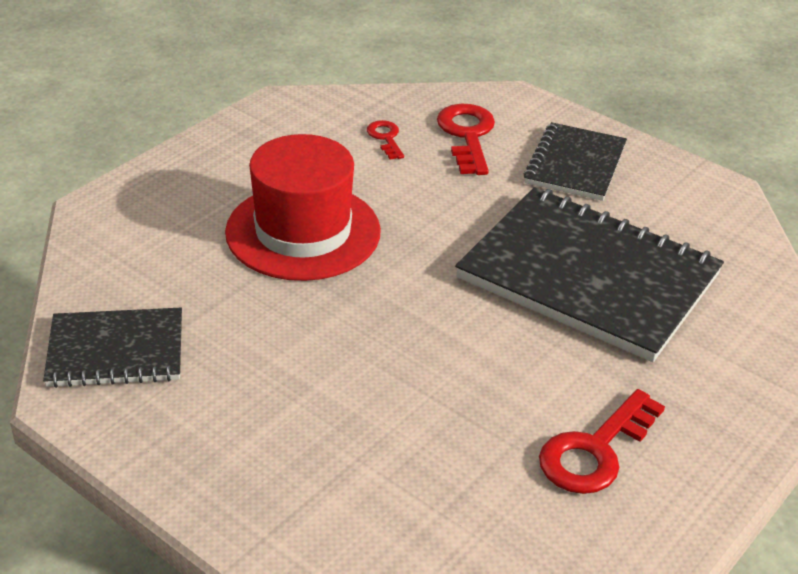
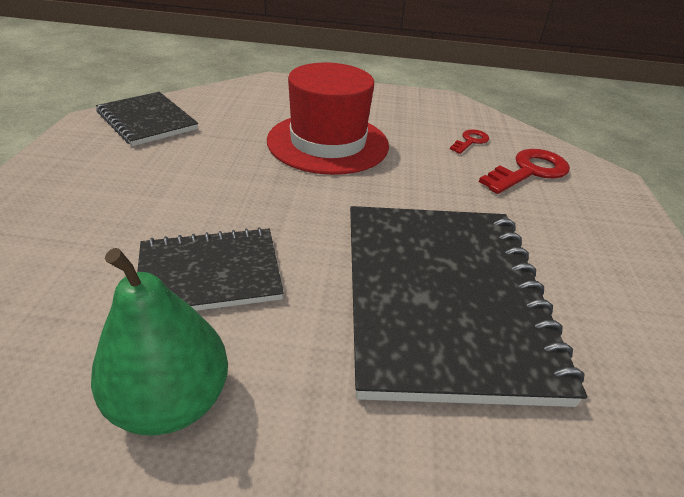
camera: 55 degrees right, 0 degrees up
(575, 164) = (585, 235): black notebook -> black notebook (210, 273)
(594, 451) = (171, 401): red key -> green pear

